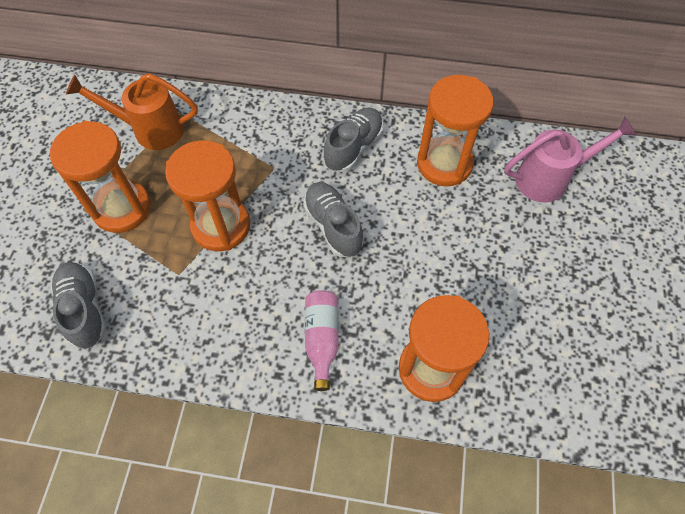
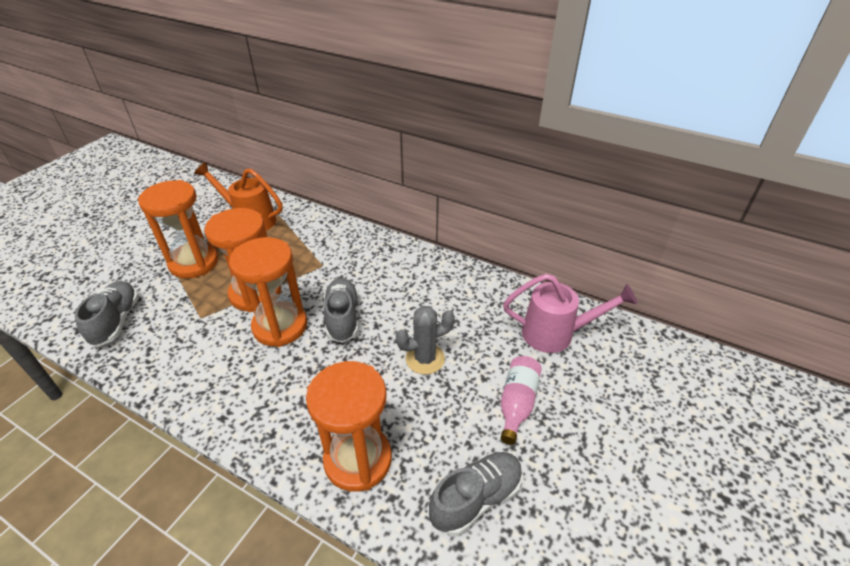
camera: 20 degrees right, 20 degrees down
(322, 339) = (277, 401): pink bottle -> pink bottle (517, 403)
(353, 147) = (394, 267): grey shoe -> grey shoe (476, 498)
(440, 246) = (425, 359): none -> grey cactus
(444, 164) = (464, 298): orange hourglass -> orange hourglass (280, 326)

